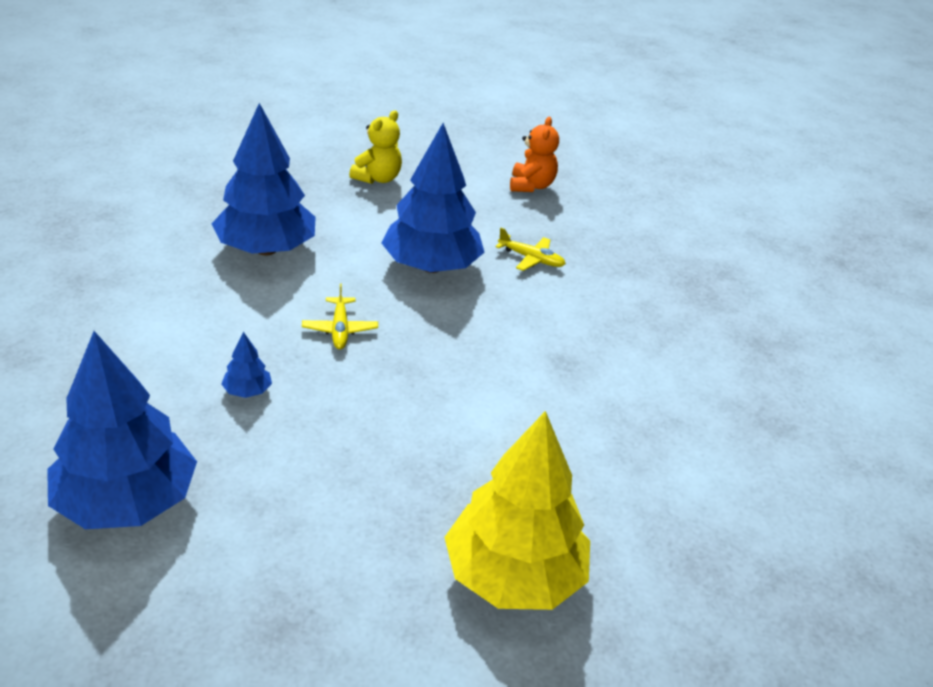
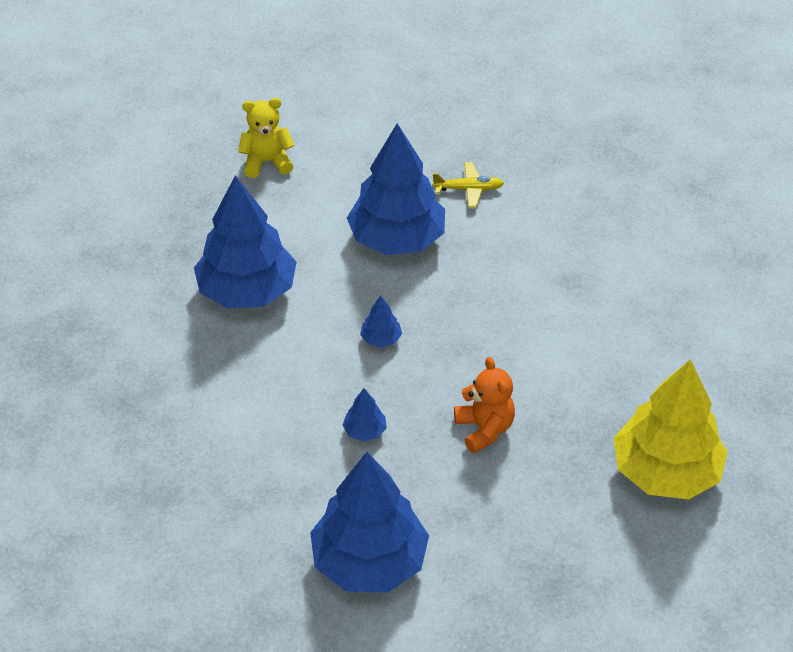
camera: 25 degrees left, 10 degrees up
(340, 329) = (381, 339): yellow plane -> blue tree
(377, 178) = (267, 162): yellow teddy bear -> yellow teddy bear turned 105 degrees counterclockwise
(531, 186) = (404, 104): orange teddy bear -> orange teddy bear (484, 429)

